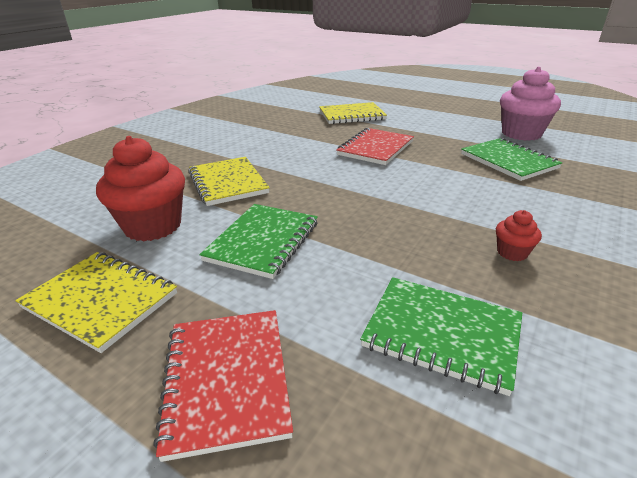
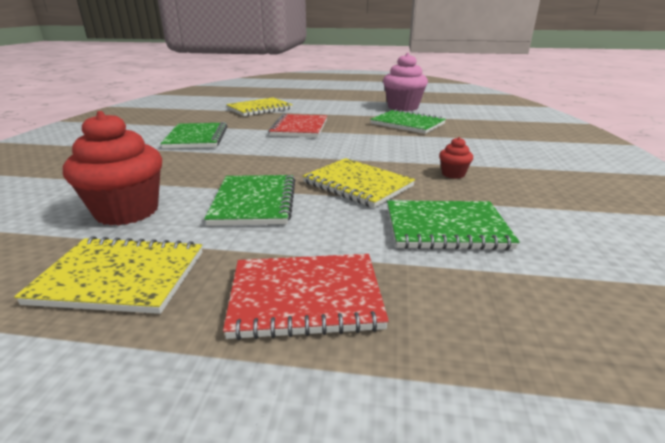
camera: 25 degrees left, 5 degrees down
(227, 379) = (305, 297): red notebook -> red notebook turned 60 degrees counterclockwise
(228, 183) = (181, 168): yellow notebook -> yellow notebook (358, 184)
(266, 146) = (196, 138): none -> green notebook

